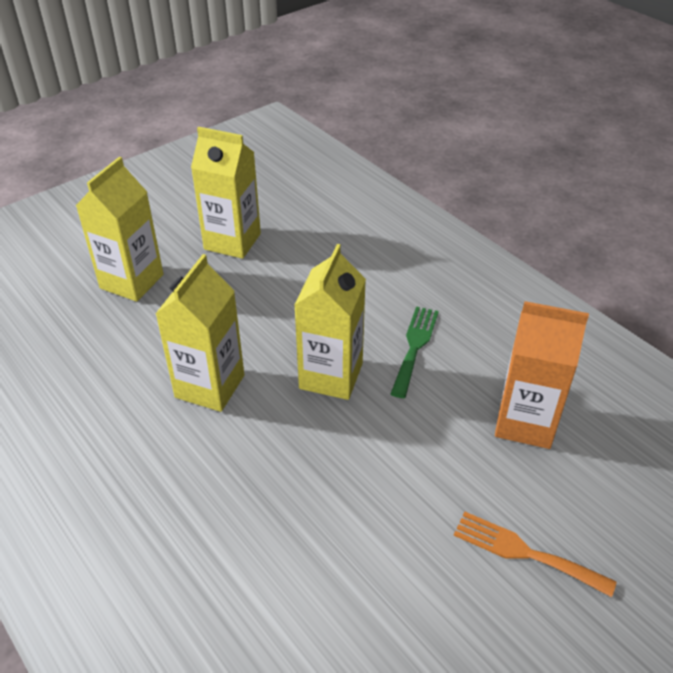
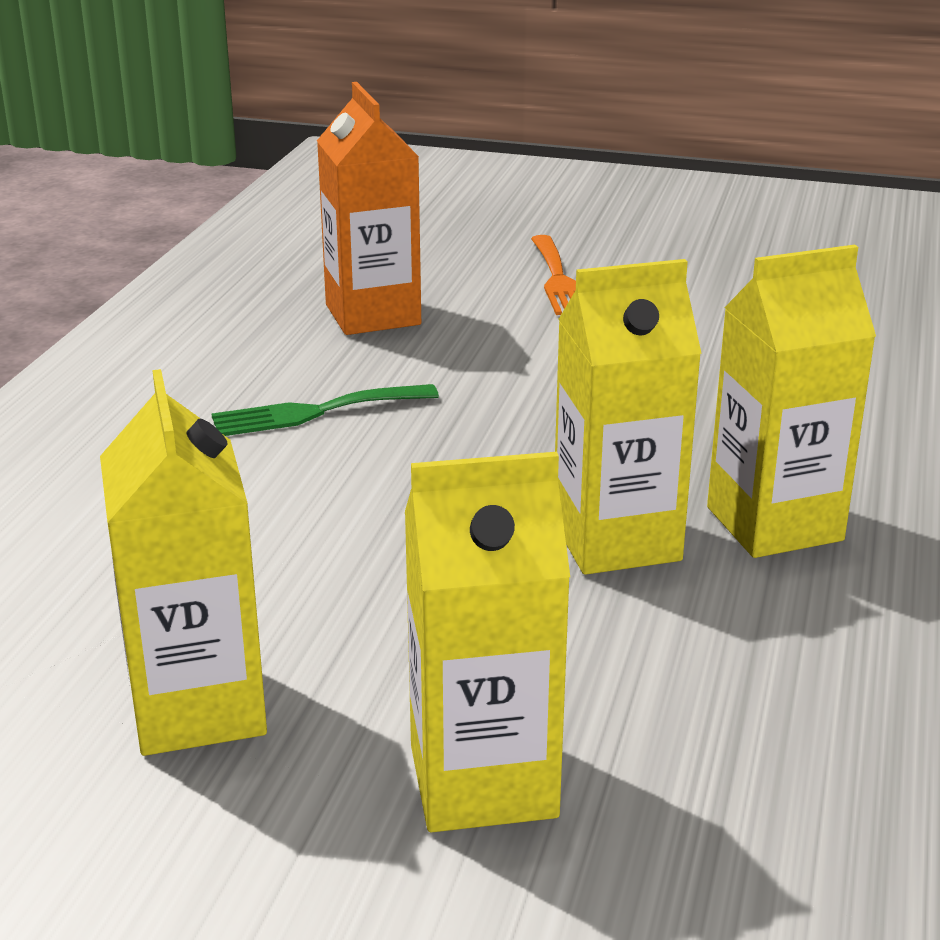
camera: 125 degrees left, 15 degrees down
(331, 376) = (458, 452): yellow carton -> yellow carton (774, 524)

